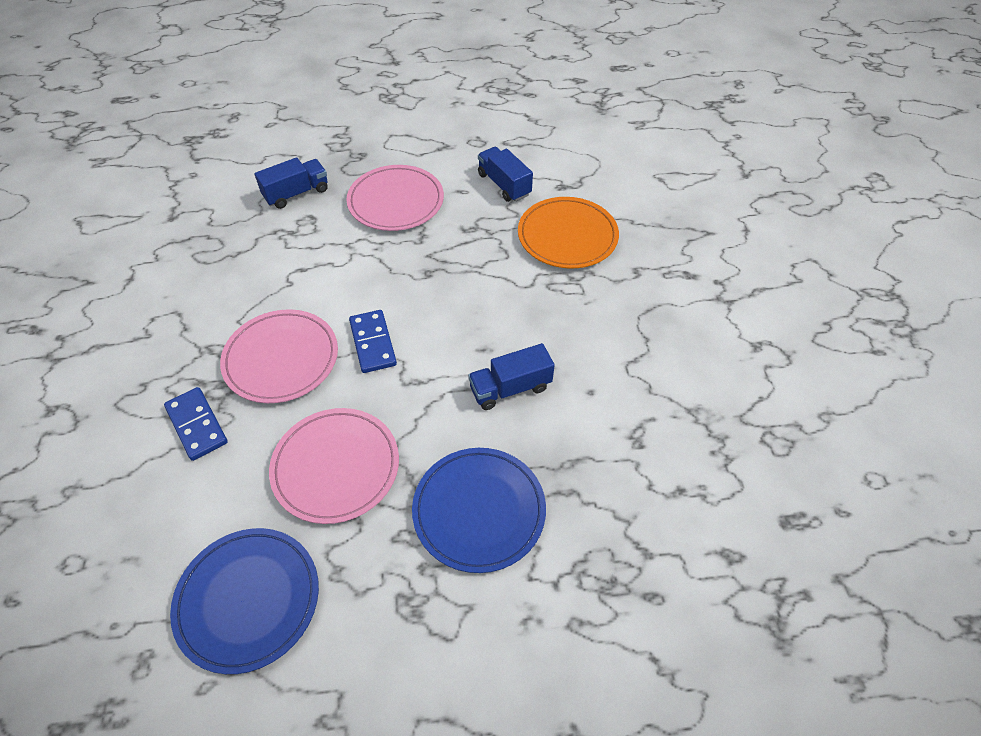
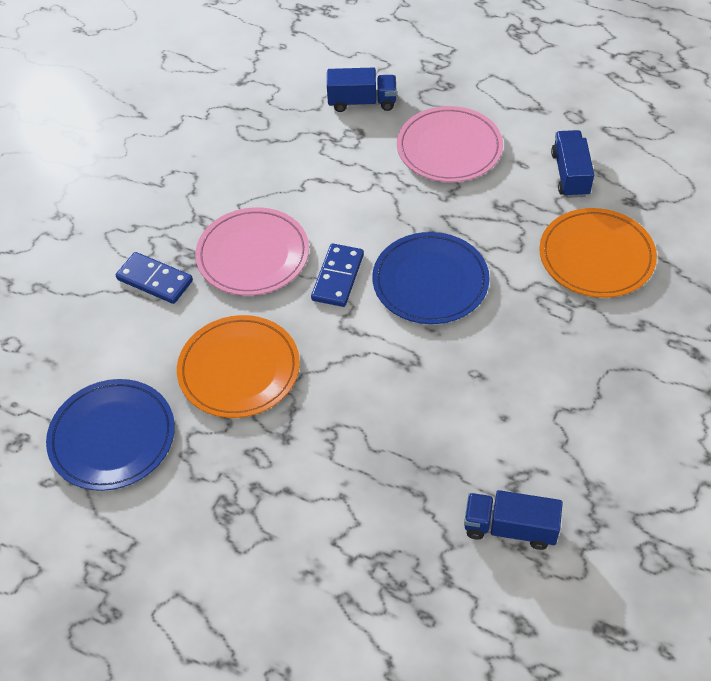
camera: 35 degrees right, 0 degrees up
(196, 425) = (154, 280): blue domino -> blue domino turned 60 degrees counterclockwise
(336, 467) = (239, 369): pink plate -> orange plate
(479, 511) = (330, 466): blue plate -> blue plate (430, 281)
(510, 388) = (431, 377): blue truck -> blue truck (510, 528)

